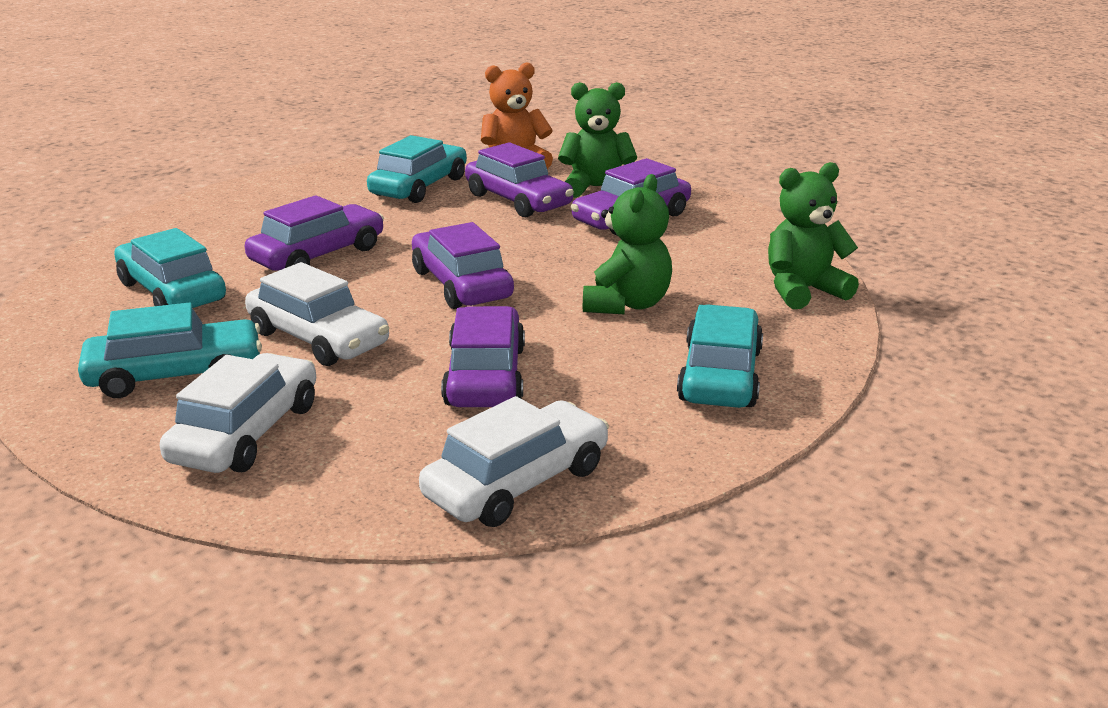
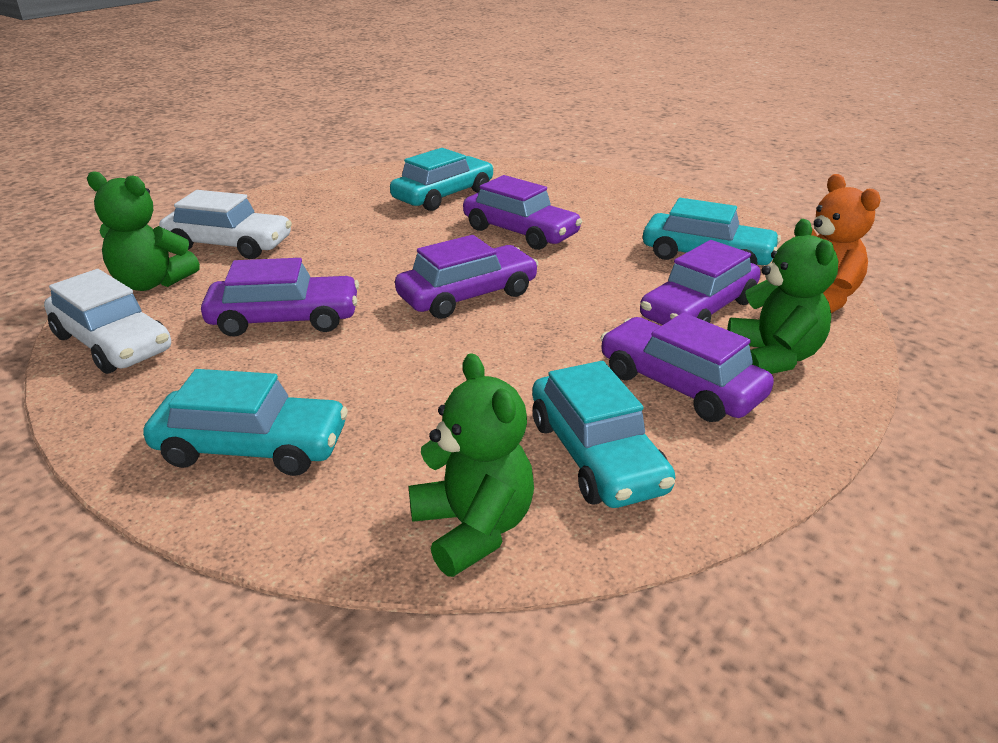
camera: 85 degrees right, 5 degrees up
(175, 374) = (315, 215): turquoise car -> turquoise car (596, 455)
(318, 338) = (363, 250): white car -> none
(627, 304) = (426, 386): green teddy bear -> green teddy bear (152, 283)

